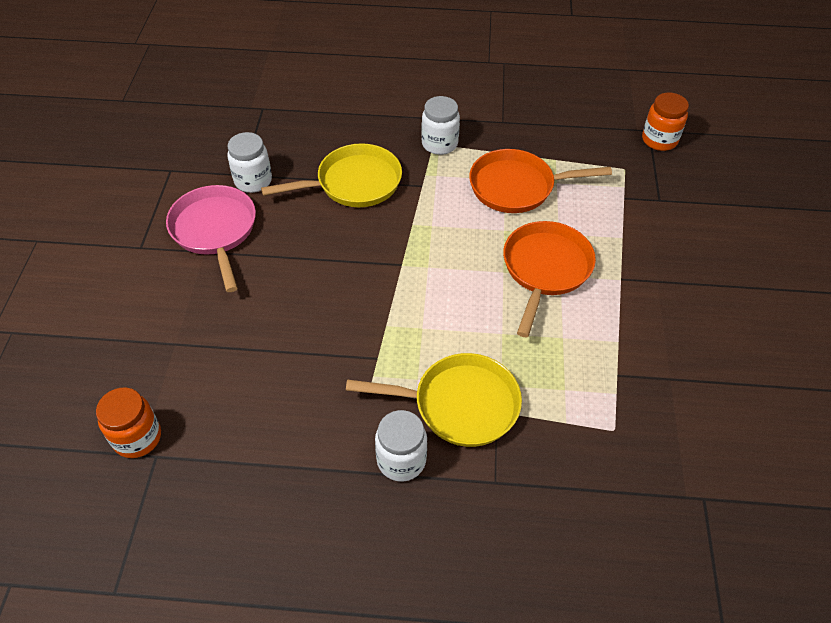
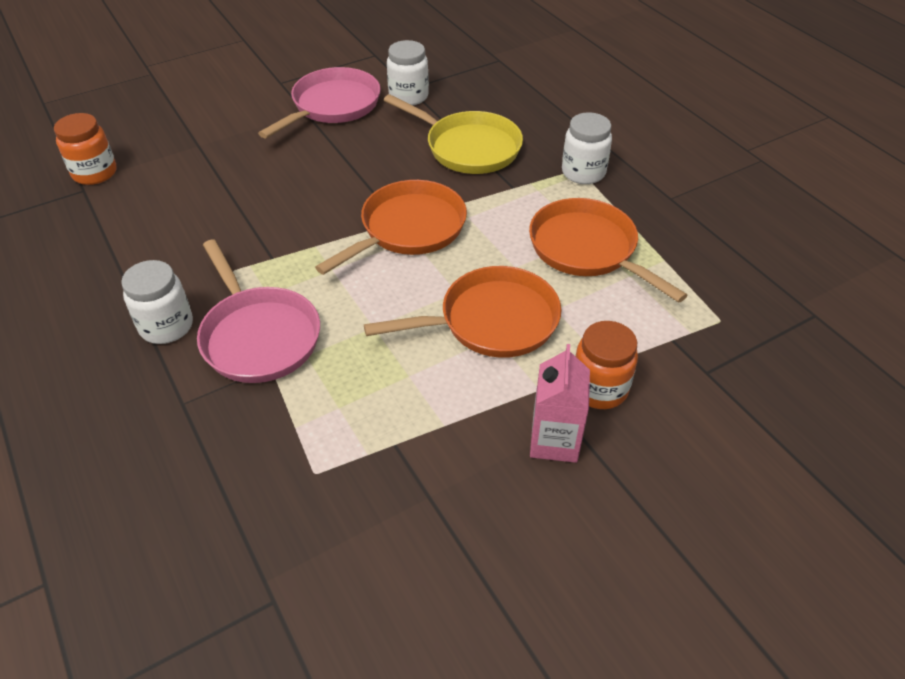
camera: 55 degrees right, 5 degrees down
(416, 263) = (408, 229): none -> orange pan
(459, 404) = (258, 336): yellow pan -> pink pan
(659, 140) = (810, 331): orange jar -> orange jar (599, 389)
(665, 296) = (554, 441): none -> pink carton

